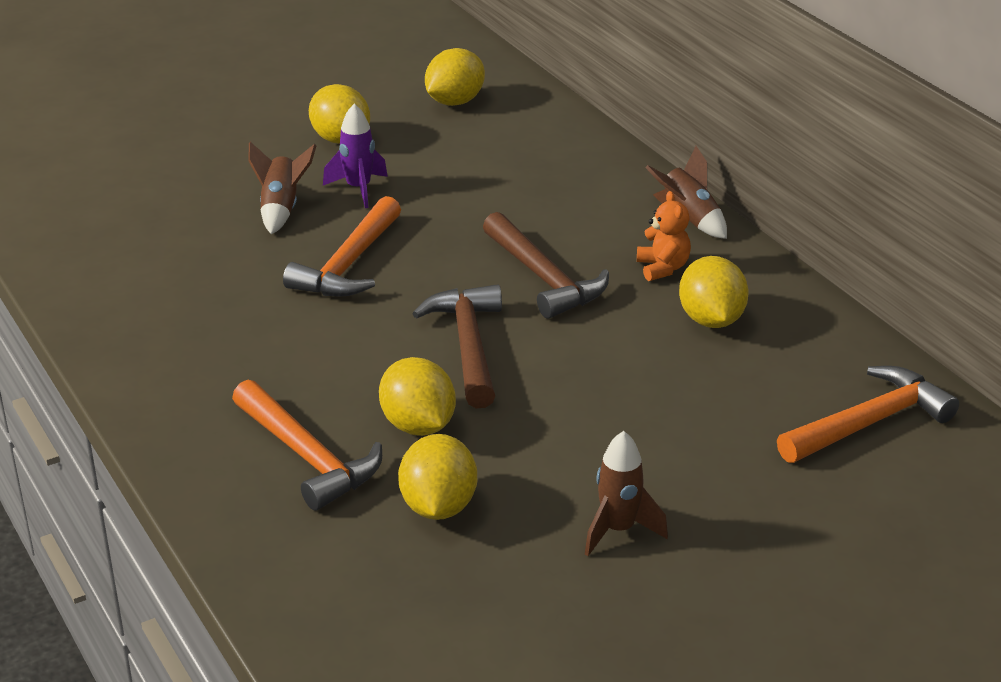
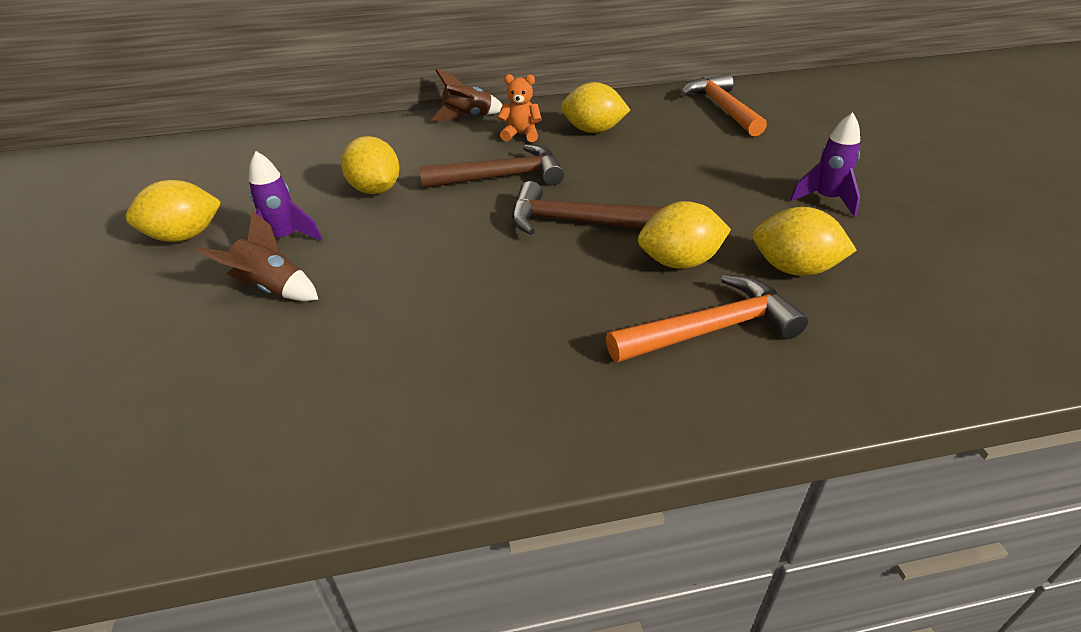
camera: 70 degrees left, 5 degrees up
(349, 264) = (409, 262): orange hammer -> none
(455, 102) = (198, 172): yellow lemon -> yellow lemon (375, 190)
(618, 530) = (826, 200): brown rocket -> purple rocket

